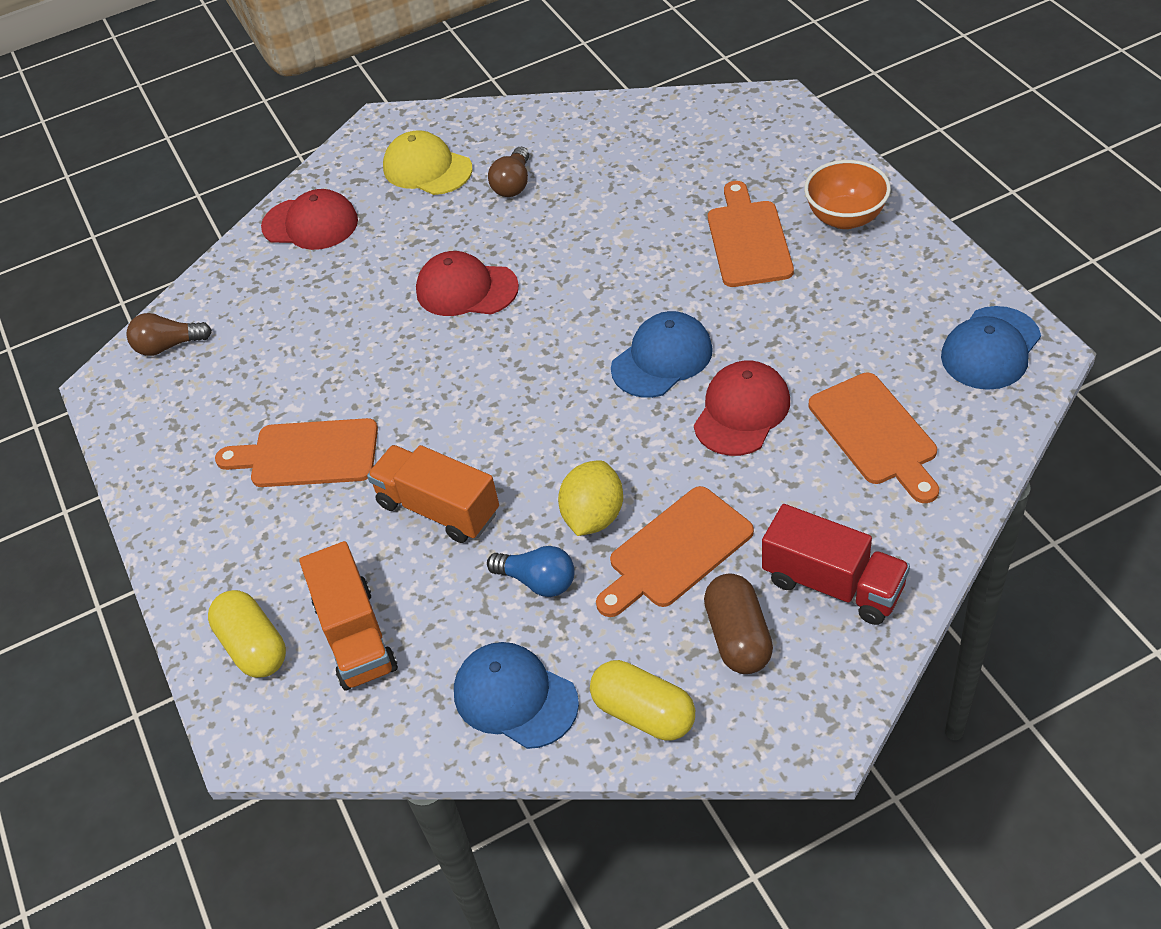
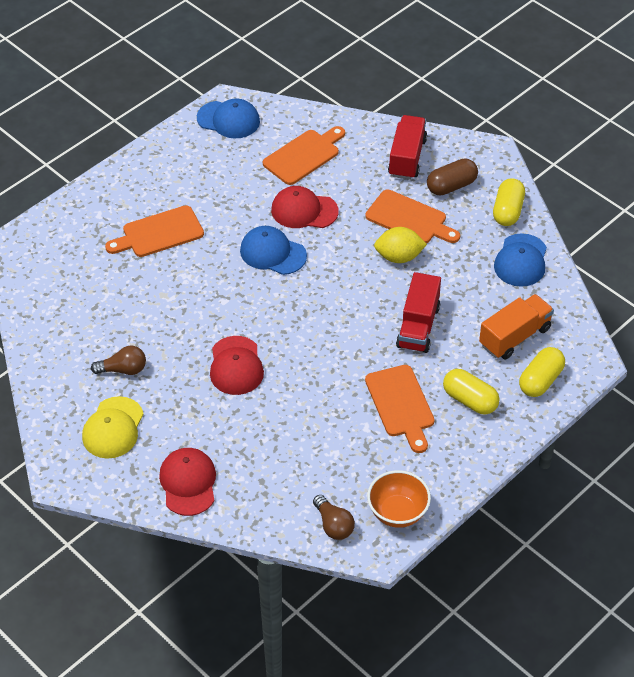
camera: 115 degrees left, 0 degrees up
(269, 540) = (470, 400): none -> yellow capsule
(438, 508) = (418, 326): orange truck -> red truck
(538, 581) = (449, 269): blue light bulb -> none
(845, 218) = (130, 192): orange bowl -> orange bowl (397, 513)

